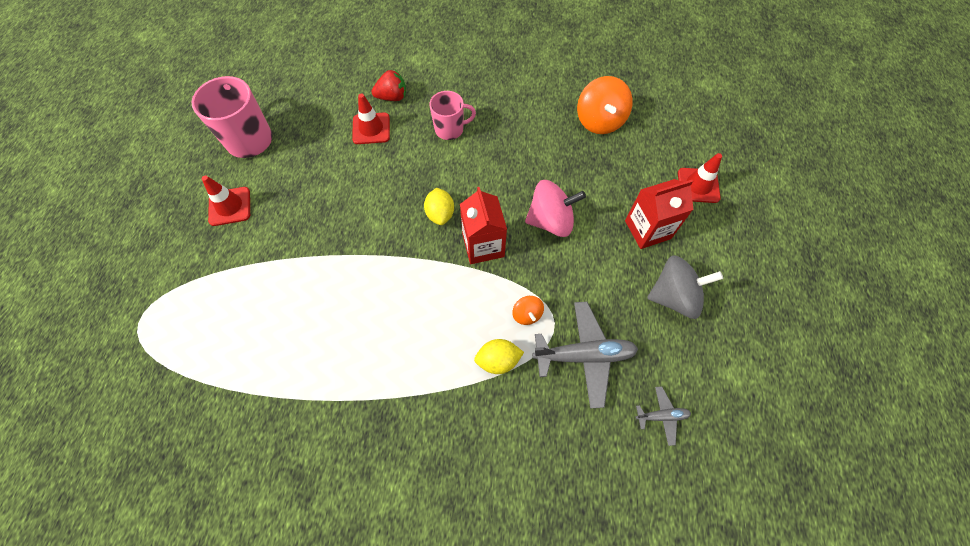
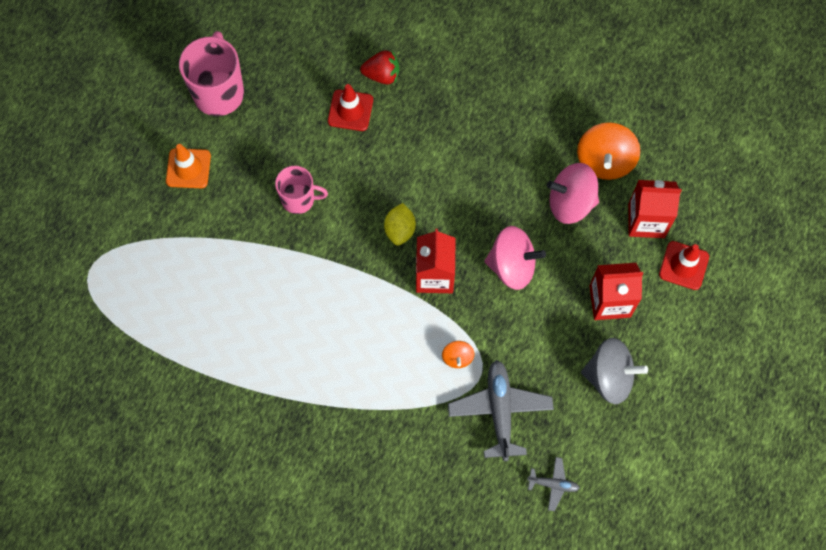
camera: 15 degrees right, 5 degrees up
(230, 206) = (188, 168): red traffic cone -> orange traffic cone
(450, 129) = (435, 132): pink mug -> pink mug (299, 199)
(498, 360) = (416, 394): yellow lemon -> none
(583, 158) = (570, 203): none -> pink spinning top
(584, 355) = (500, 411): grey plane -> grey plane turned 105 degrees counterclockwise
(652, 157) = (646, 220): none -> red carton

